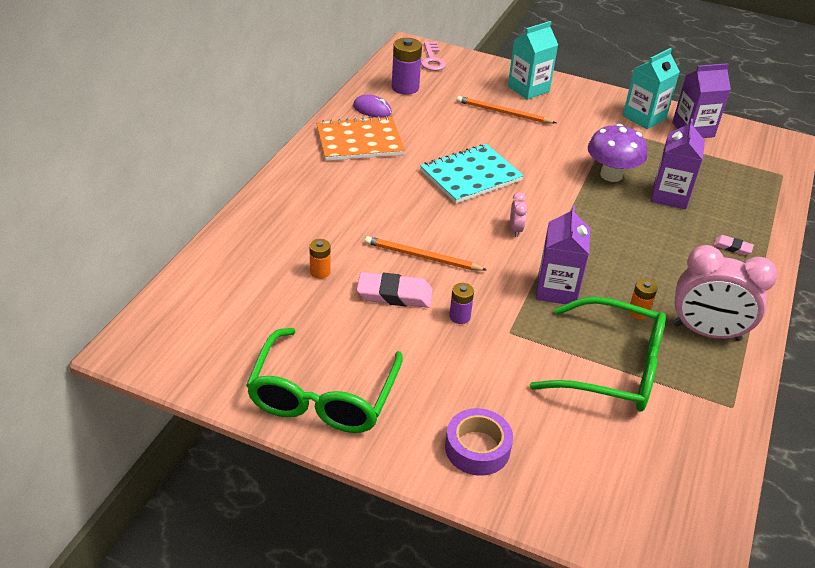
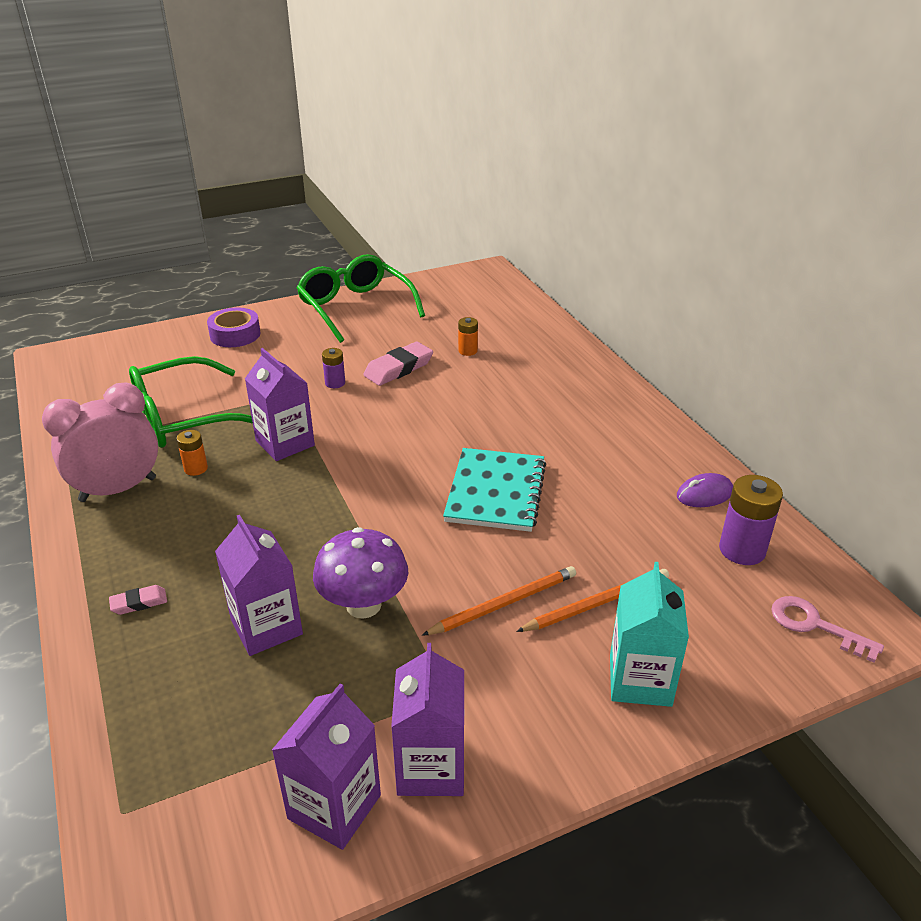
camera: 135 degrees right, 5 degrees down
(359, 141) = (640, 453): orange notebook -> none
(422, 257) = (420, 400): orange pencil -> orange pencil (504, 603)
(515, 230) = (381, 468): pink clock -> none
(644, 117) = (431, 767): turquoise carton -> purple carton

